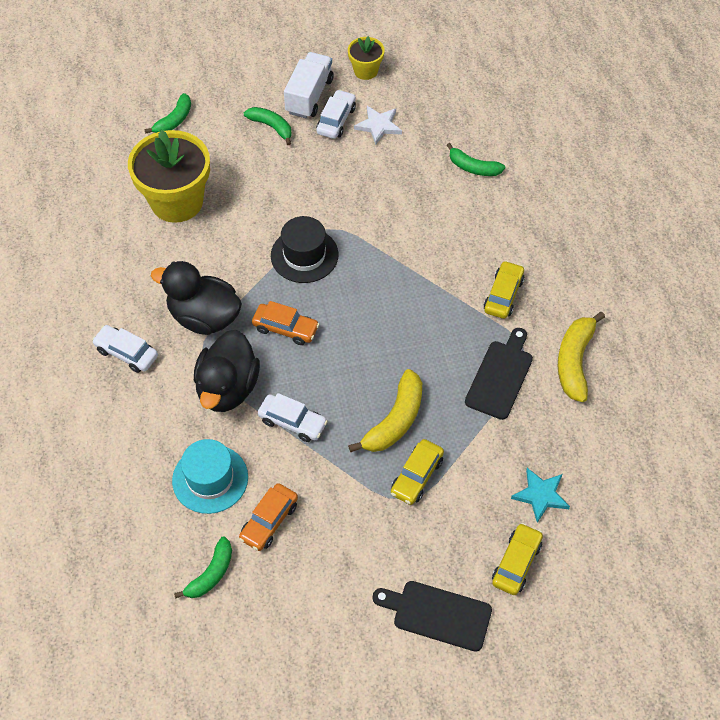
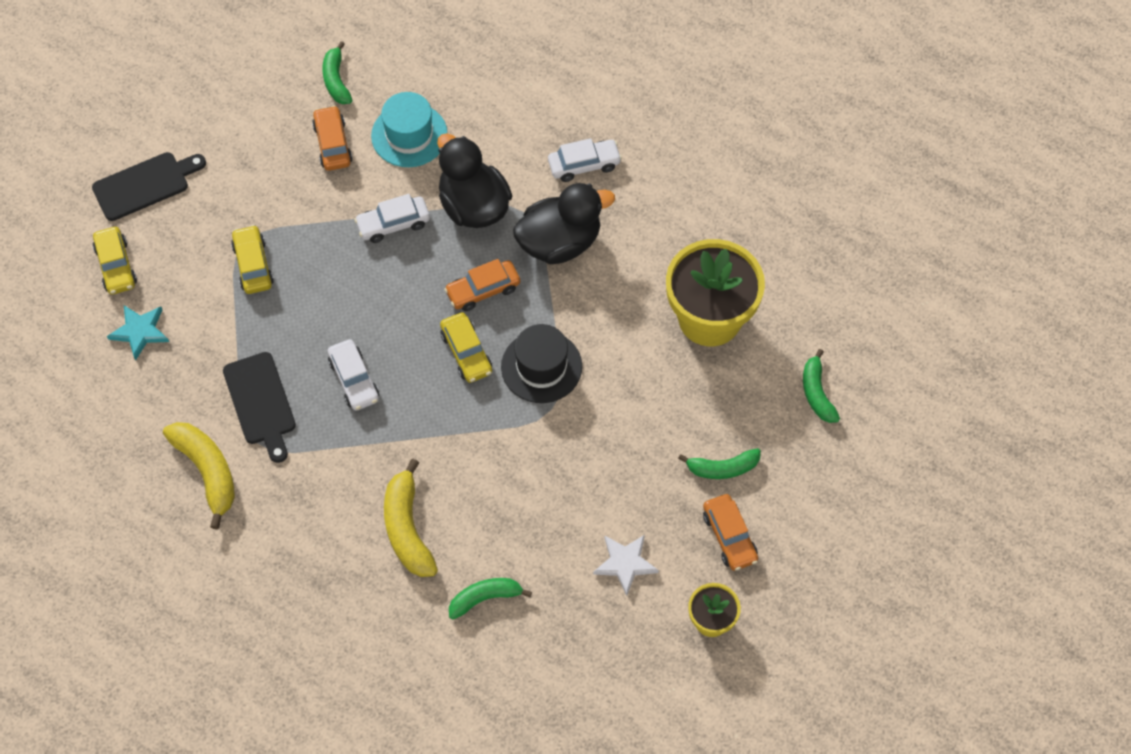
camera: 135 degrees right, 5 degrees up
(309, 96) = (729, 536): white truck -> orange car
(336, 120) = (672, 532): white car -> white car (354, 380)
(395, 420) = (313, 292): yellow banana -> yellow banana (407, 528)
(503, 295) = (328, 482): yellow car -> yellow car (466, 352)

